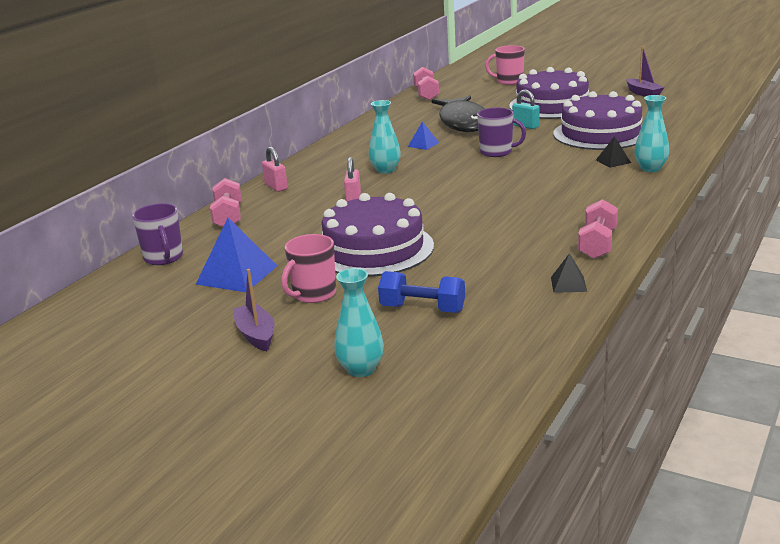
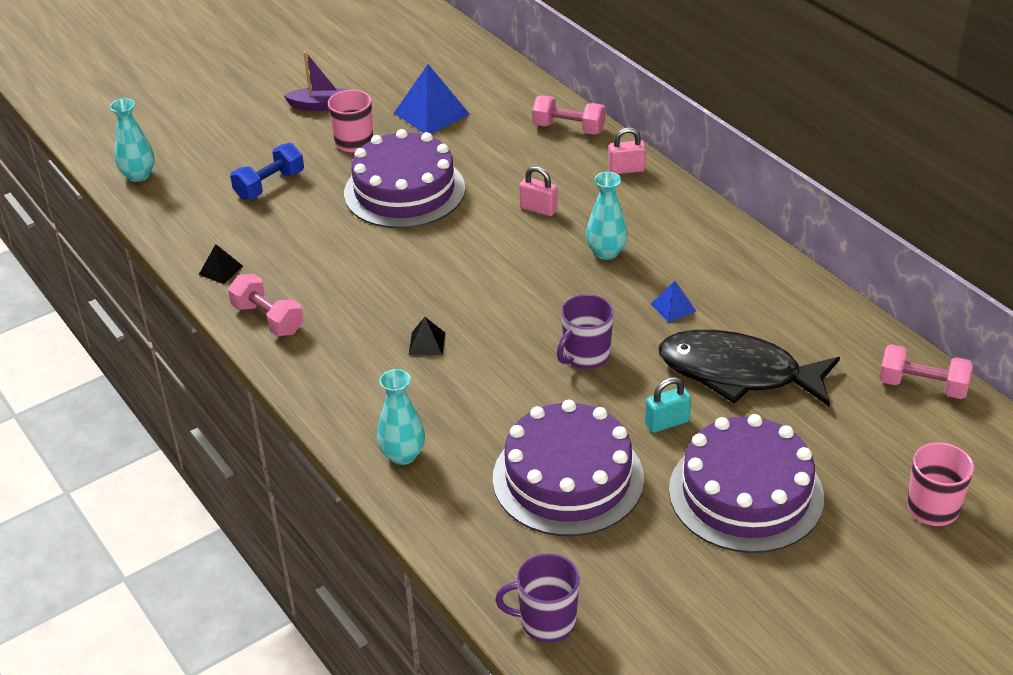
camera: 115 degrees right, 15 degrees up
(164, 258) = (506, 84): purple mug -> purple mug (546, 622)
(361, 369) = (221, 137): turquoise vase -> turquoise vase (138, 175)
(613, 161) = (457, 436): black pyramid -> black pyramid (427, 343)
(643, 93) = (722, 634): purple boat -> none

